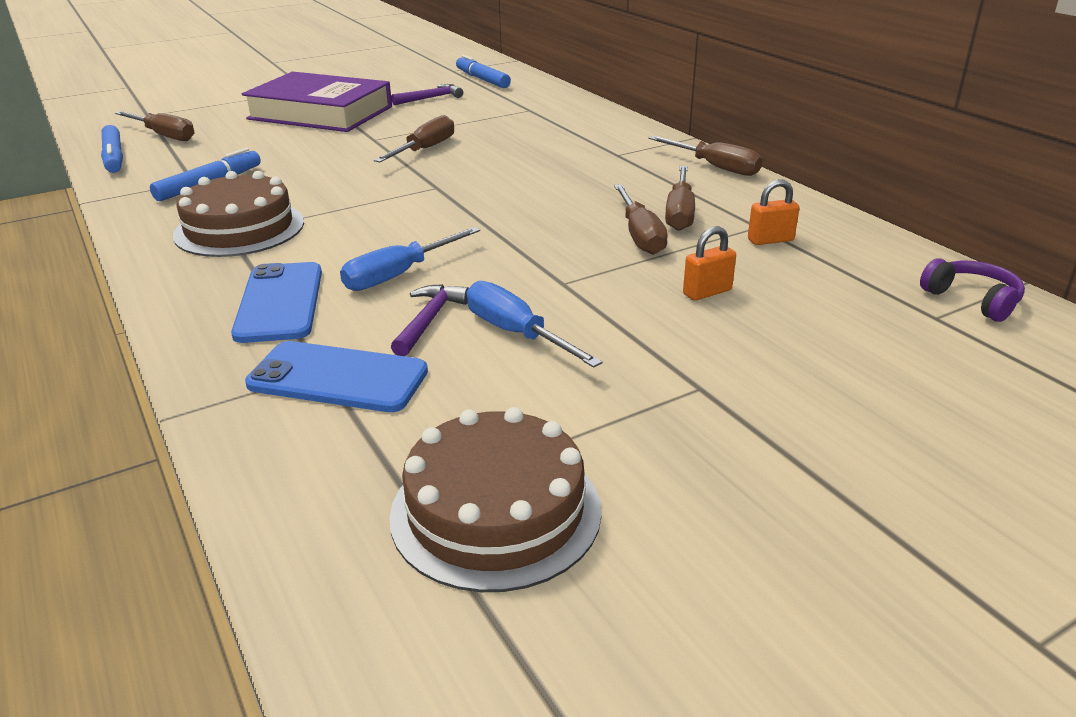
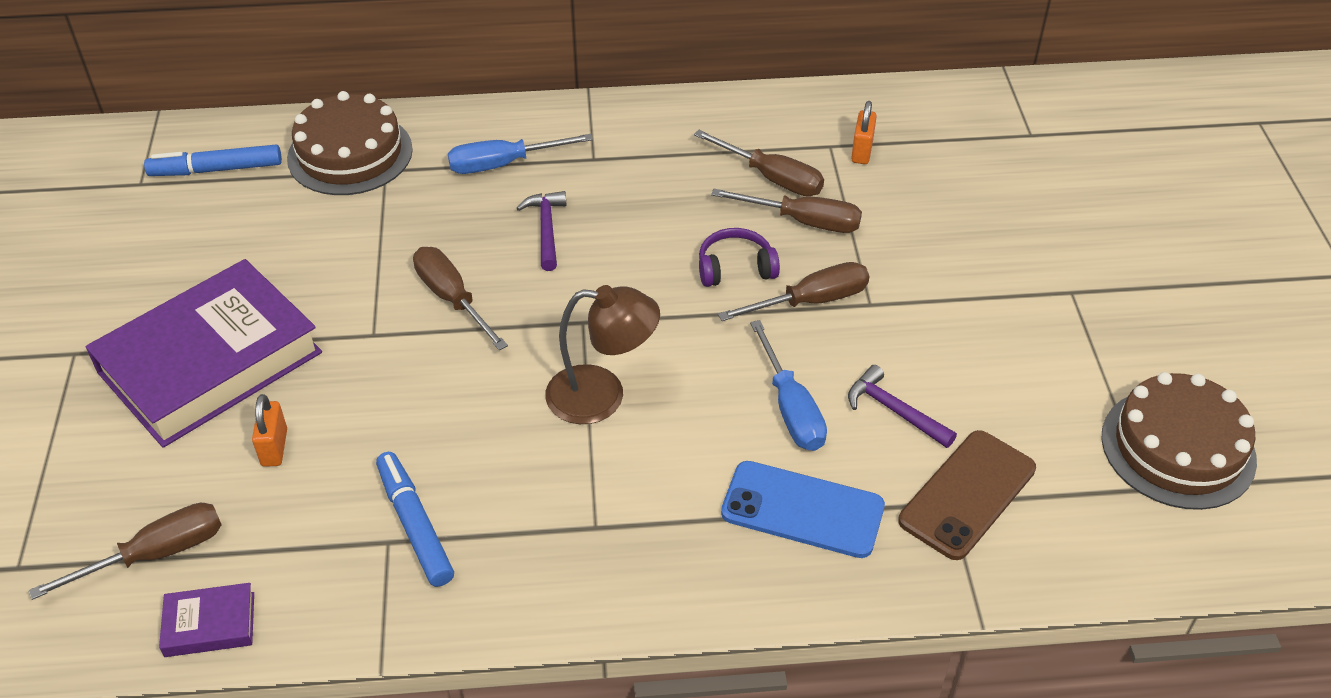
camera: 65 degrees left, 15 degrees up
(114, 157) = (210, 624): blue marker -> purple book
(239, 228) = (589, 515): brown cake -> brown cake (350, 154)
(338, 378) = (967, 495): blue phone -> brown phone
(363, 208) = (602, 396): none -> brown lamp
(430, 98) = (251, 240): purple hammer -> purple hammer (546, 229)
(516, 333) = (946, 362): blue screwdriver -> blue screwdriver (503, 164)
(707, 292) = (933, 227): orange padlock -> orange padlock (274, 447)
(715, 167) = (680, 110): brown screwdriver -> brown screwdriver (811, 301)
(972, 300) = (1016, 105): purple headphones -> purple headphones (735, 268)

